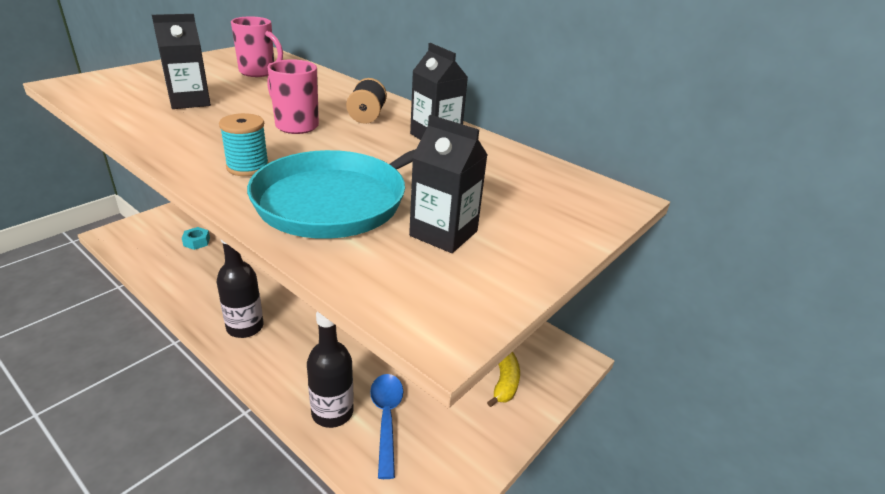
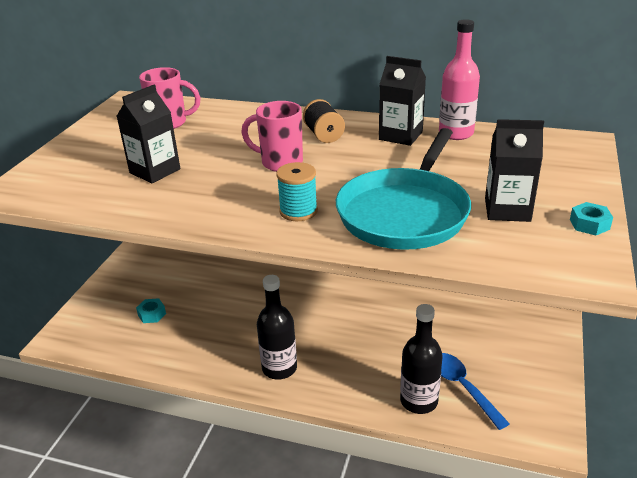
camera: 20 degrees left, 0 degrees up
(492, 150) = (456, 133): none -> pink bottle
(503, 380) = (519, 323): yellow banana -> none
(514, 280) = (589, 224): none -> turquoise nut

